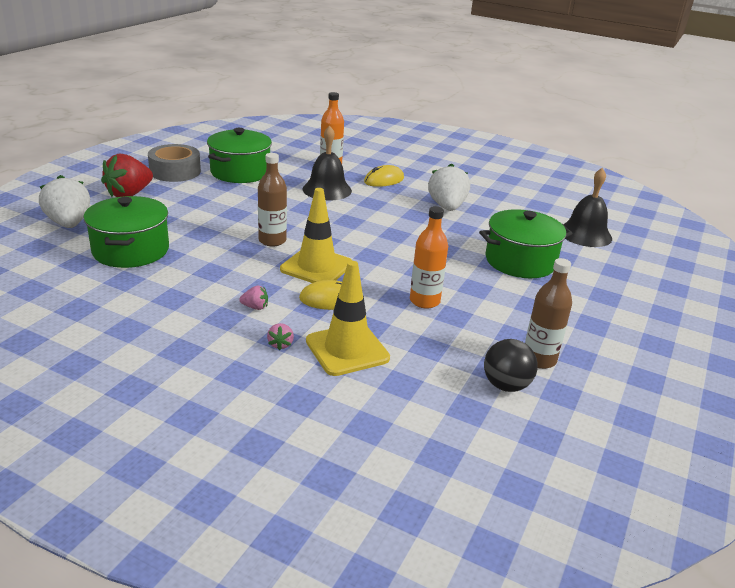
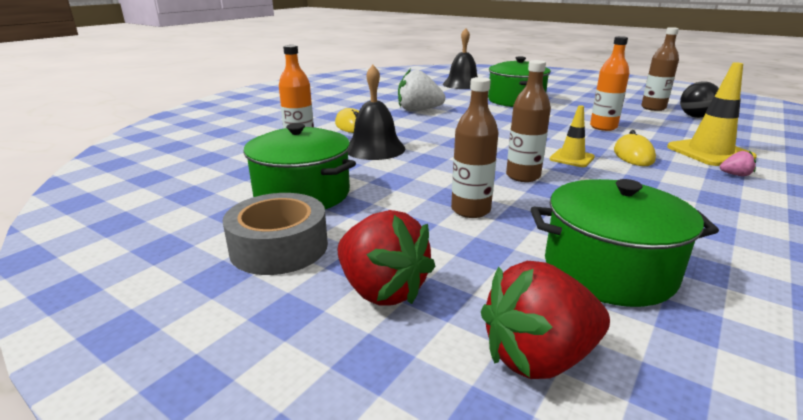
camera: 80 degrees left, 5 degrees down
(69, 223) = (538, 357): white strawberry -> red strawberry
(213, 218) = (470, 210): none -> brown bottle
(255, 307) = (681, 185): pink strawberry -> none
(316, 267) = (571, 158): yellow traffic cone -> yellow traffic cone, size x0.59

